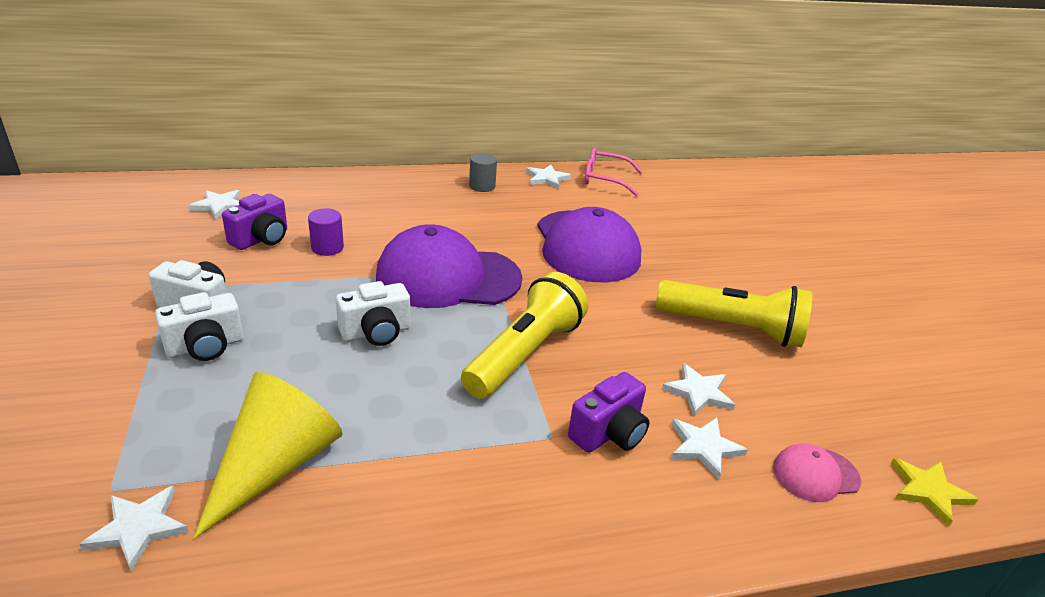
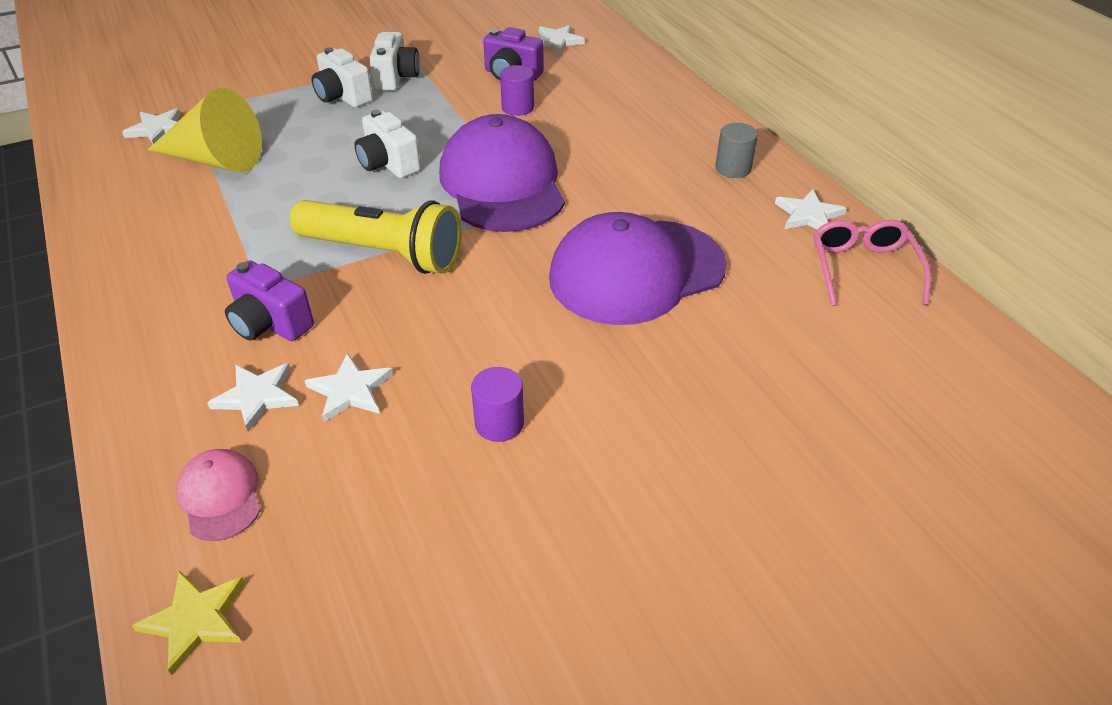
camera: 80 degrees right, 10 degrees up
(732, 328) = (499, 423): yellow flashlight -> purple cylinder

